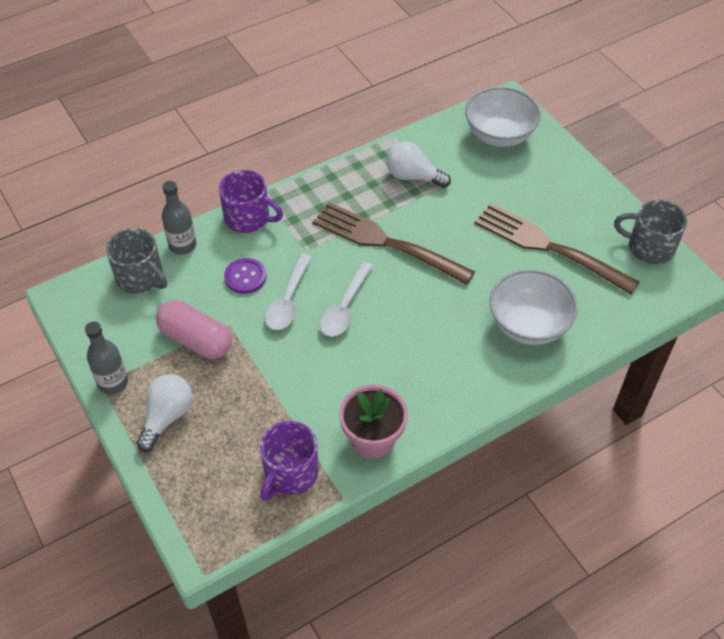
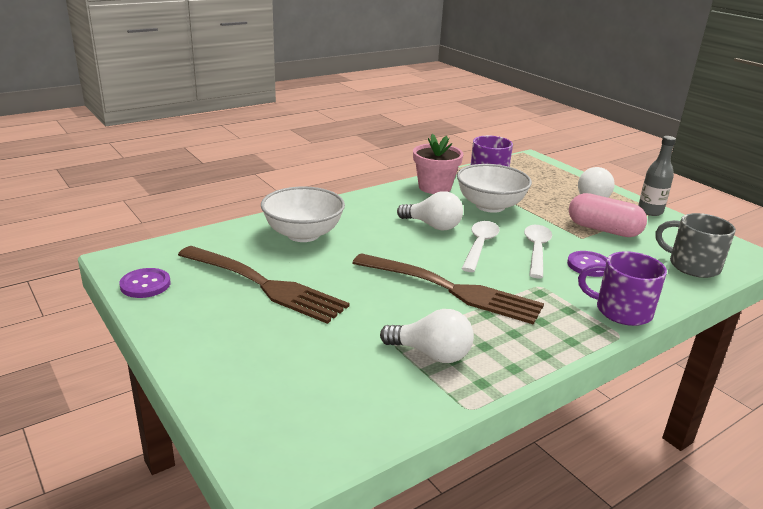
camera: 175 degrees right, 25 degrees down
(182, 245) = (674, 288): grey bottle -> none
(388, 344) = (433, 226): none -> white light bulb
(499, 135) = (299, 412): white bowl -> white bowl (490, 206)
(649, 247) = (145, 284): grey mug -> purple button

